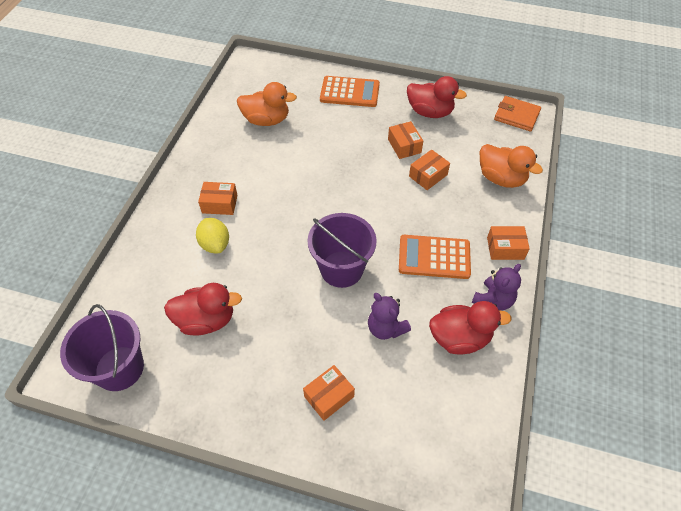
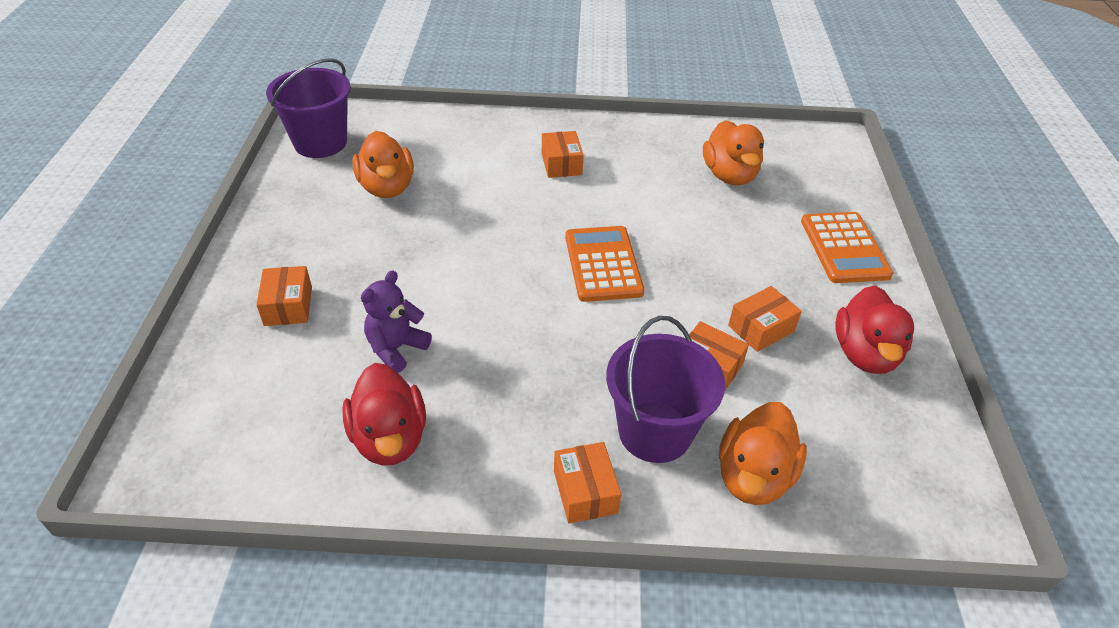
camera: 75 degrees right, 10 degrees down
(206, 320) = (387, 187): red duck -> orange duck
(215, 244) = (497, 173): yellow lemon -> none
(329, 396) = (288, 306): orange box -> orange box turned 45 degrees clockwise
(341, 269) = (487, 289): purple bucket -> purple bucket (655, 432)
(434, 257) = (537, 391): orange calculator -> orange calculator (603, 264)
(493, 300) = (469, 479): purple teddy bear -> none
(516, 115) = (947, 495): orange wallet -> none

